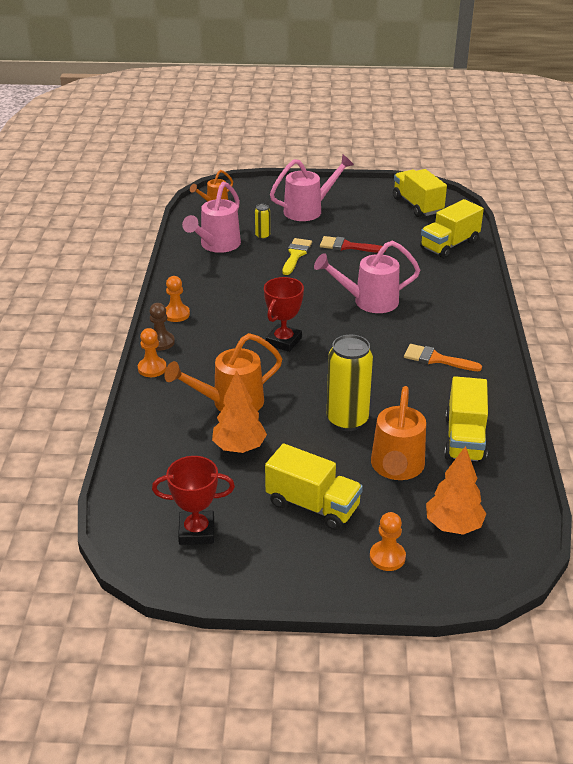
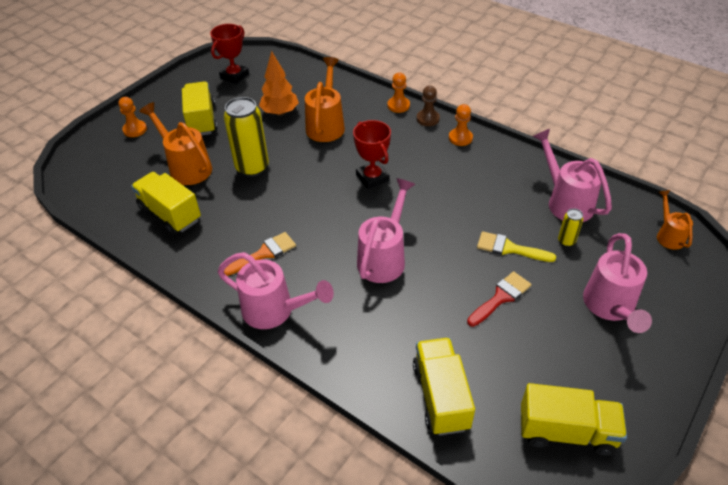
camera: 125 degrees right, 10 degrees up
(296, 255) = (509, 248): yellow brush -> yellow brush turned 150 degrees clockwise
(312, 505) = (202, 120): yellow truck -> yellow truck turned 105 degrees clockwise
(453, 526) = (119, 165): orange tree -> none
(478, 328) = (275, 311): none -> pink watering can

